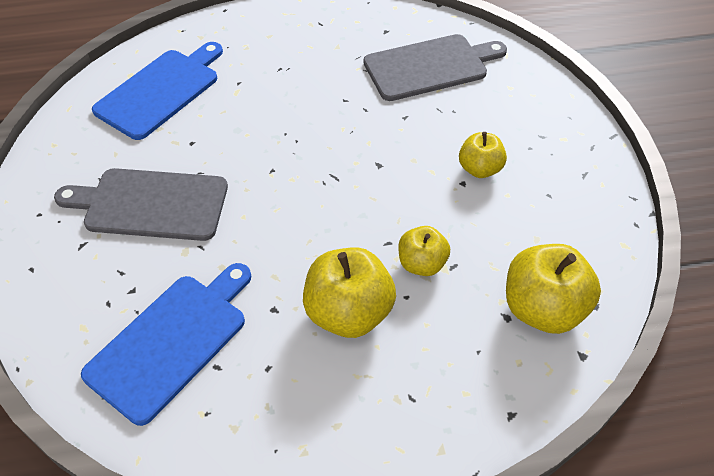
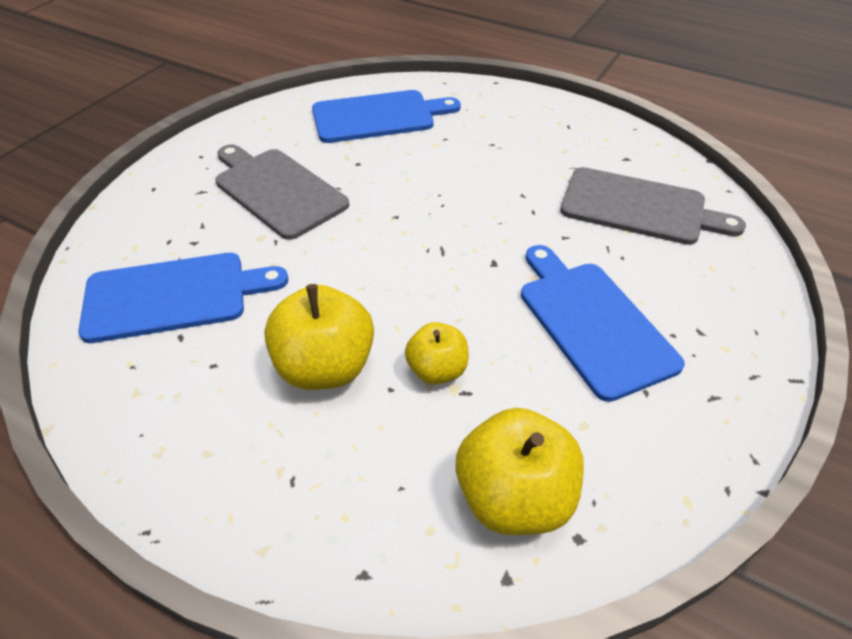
camera: 40 degrees right, 5 degrees down
(480, 169) = (592, 322): yellow apple -> blue cutting board

